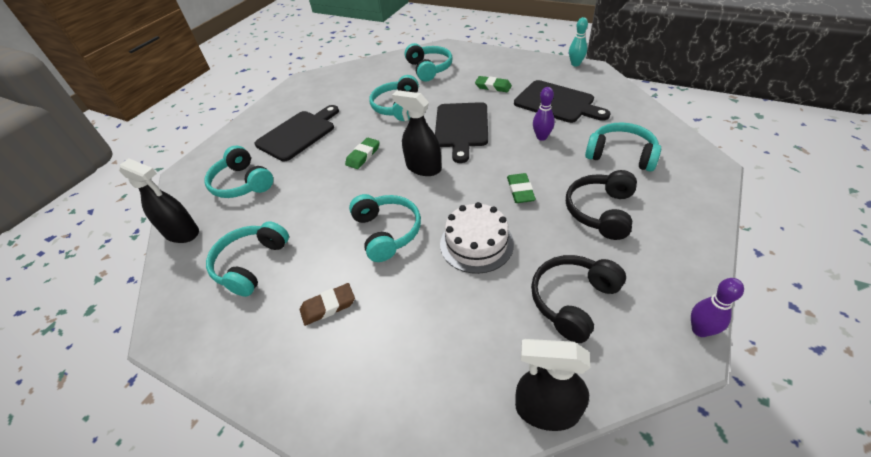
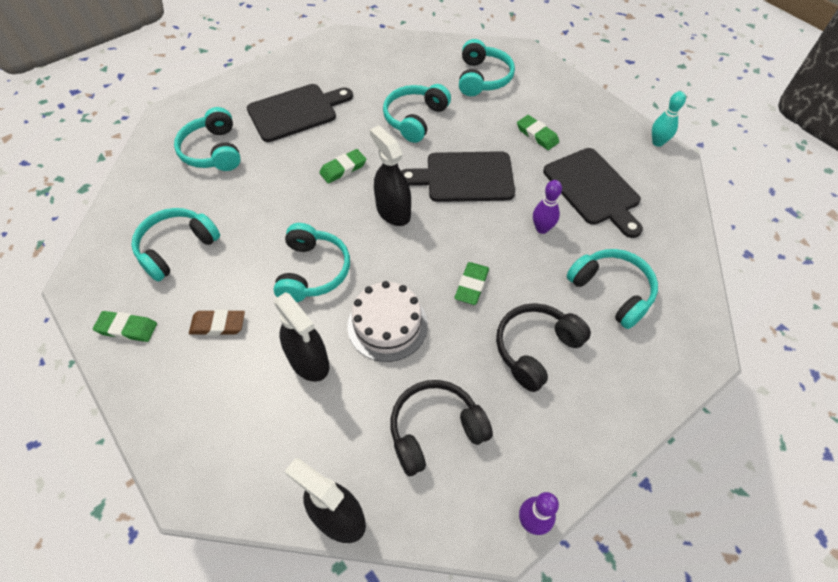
camera: 20 degrees right, 10 degrees up
(182, 233) = (135, 185): black spray bottle -> black spray bottle (309, 361)
(239, 348) = (127, 328): none -> green eraser
(461, 127) = (464, 177): black cutting board -> black cutting board turned 60 degrees clockwise

